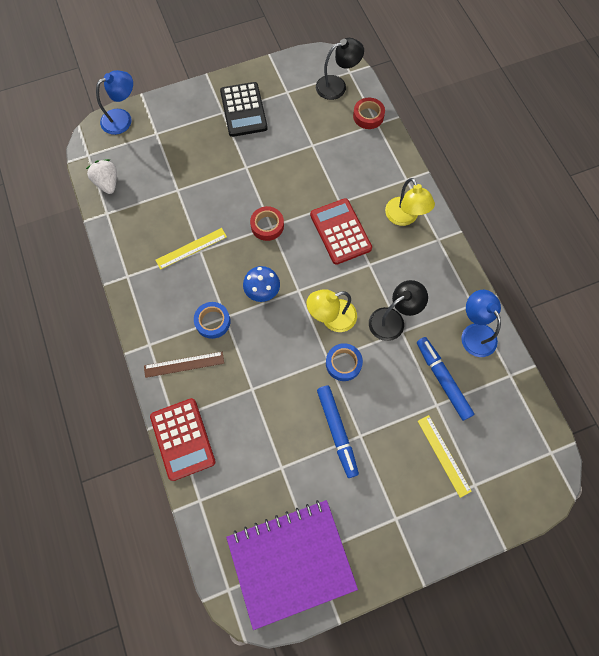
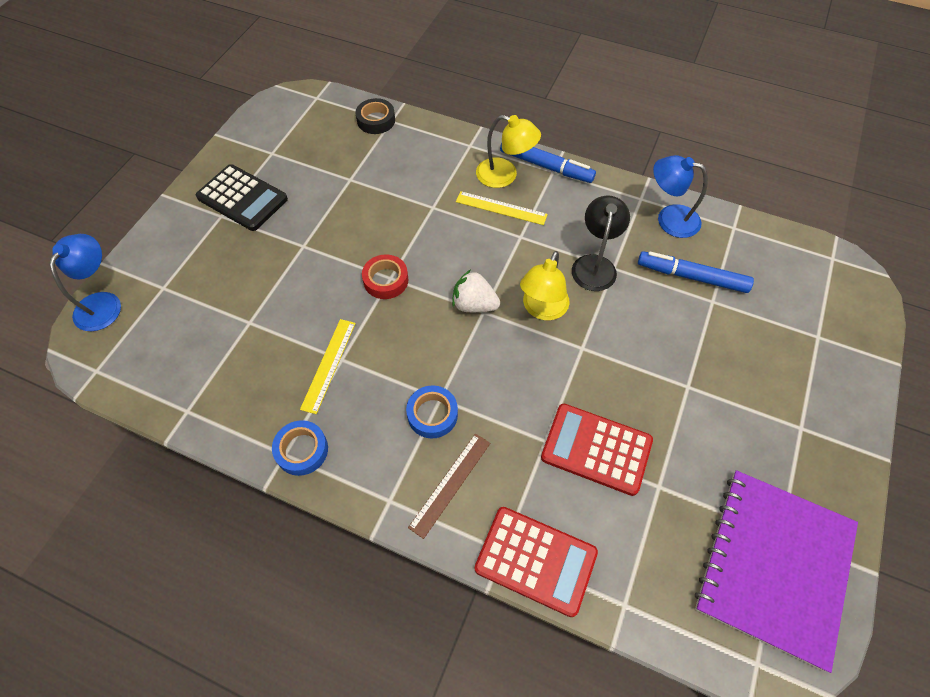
camera: 45 degrees left, 10 degrees down
(107, 183) = (154, 379): white strawberry -> white strawberry (474, 304)
(262, 291) = (449, 342): blue mushroom -> none
(337, 86) = (317, 116): black lamp -> none
(337, 431) = (665, 403): blue marker -> blue marker (546, 166)
(340, 232) = (462, 230): red calculator -> red calculator (596, 449)
(343, 363) = (599, 338): blue tape -> blue tape (302, 450)
(368, 116) = (376, 120): red tape -> black tape
(443, 455) = (768, 336): yellow ruler -> yellow ruler (501, 208)

